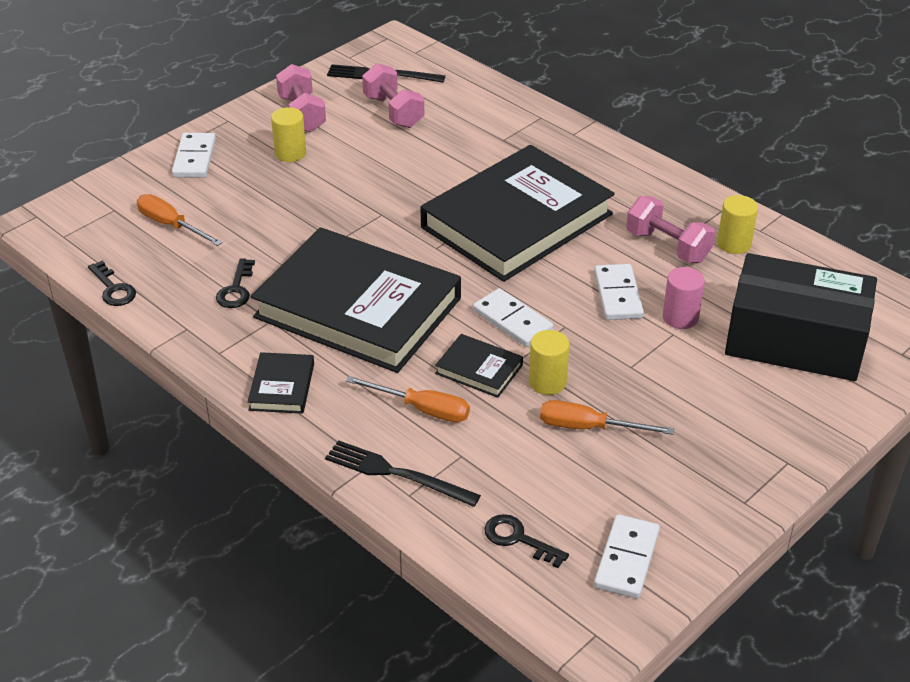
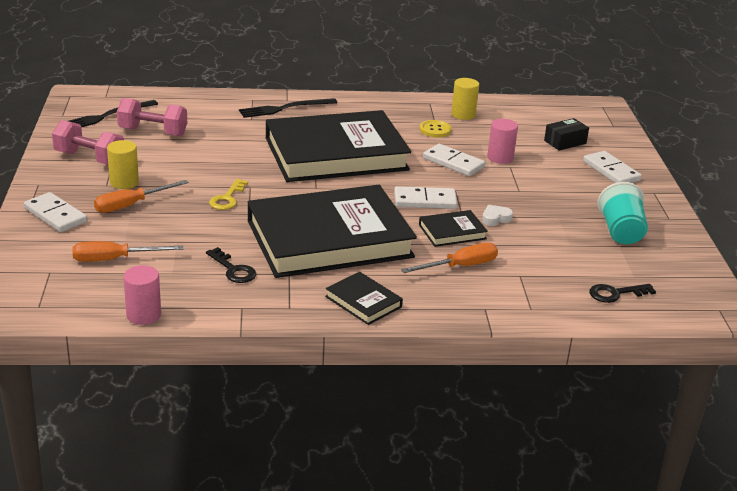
camera: 50 degrees left, 10 degrees down
(113, 289) = (143, 315): black key -> pink cylinder
(343, 216) = (227, 198): none -> yellow key
(396, 474) = (506, 303): black fork -> black fork (284, 108)
(516, 220) = (336, 154): black book -> black book turned 75 degrees clockwise
(547, 382) = (495, 218): yellow cylinder -> white heart
(589, 427) = (552, 227): orange screwdriver -> orange screwdriver (131, 205)
(627, 559) = (672, 271): white domino -> white domino (611, 171)
(654, 481) = (620, 232): none -> turquoise cup
(667, 246) = (435, 130): pink dumbbell -> yellow button
(795, 340) = (565, 142): black box -> black box, size x0.40

